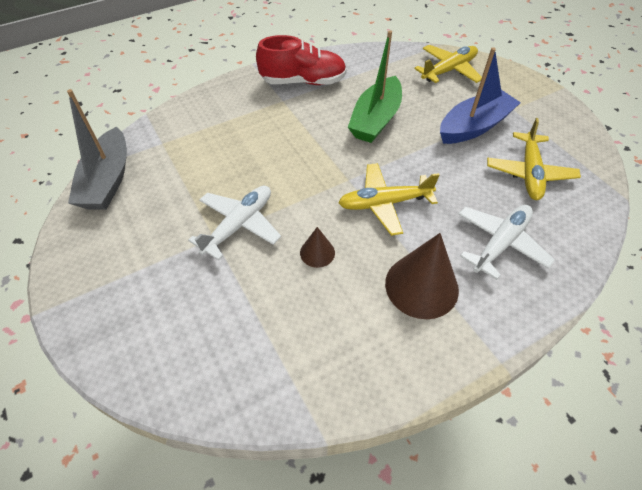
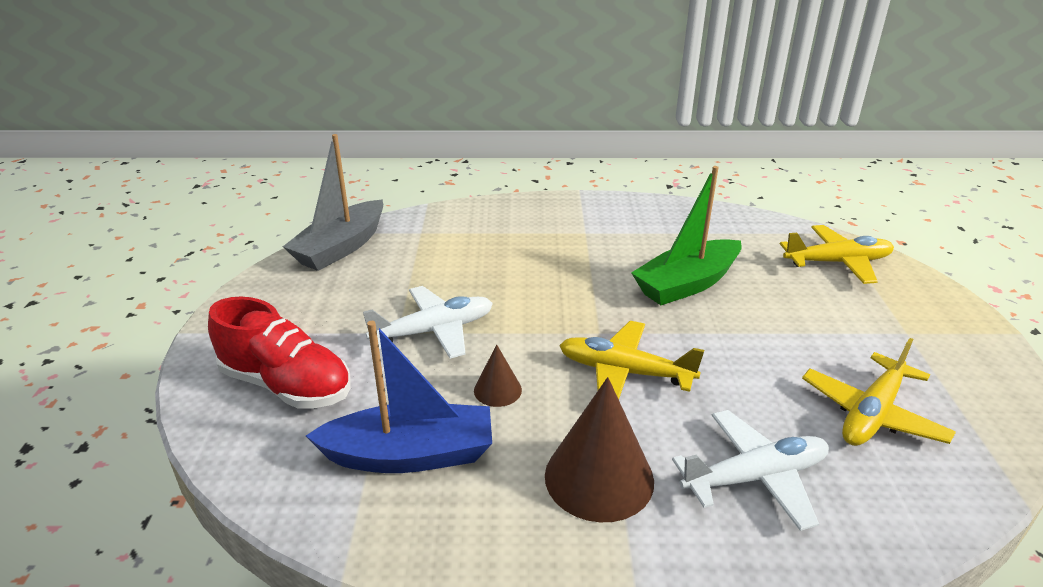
camera: 30 degrees right, 20 degrees down
(303, 81) = (625, 221): red shoe -> red shoe (286, 385)
(474, 126) = (825, 333): blue boat -> blue boat (410, 455)

